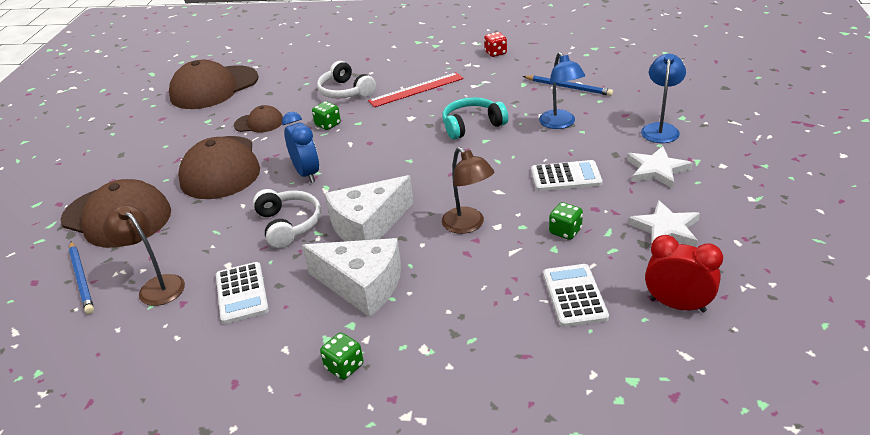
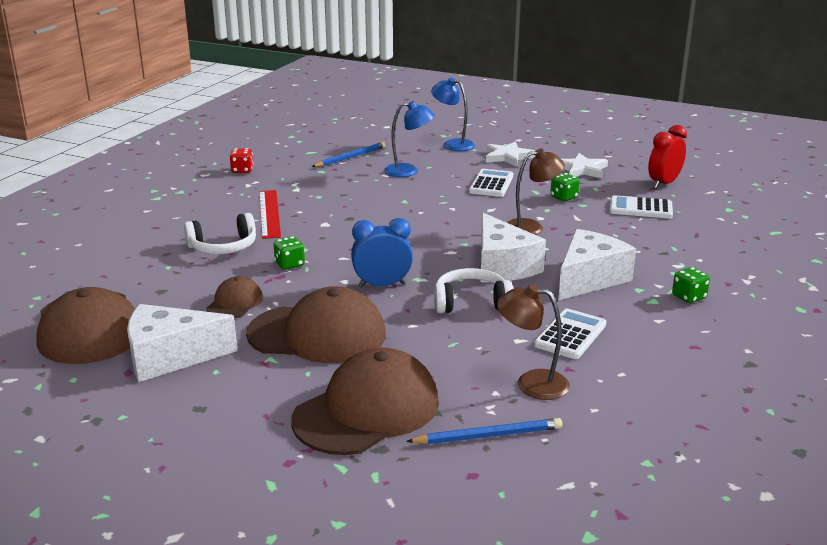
camera: 75 degrees left, 10 degrees down
(156, 286) = (531, 383): brown lamp -> brown lamp turned 45 degrees clockwise
(181, 125) = (170, 357): none -> white cheese
(242, 293) = (570, 335): white calculator -> white calculator turned 60 degrees counterclockwise
(472, 125) = (372, 201): turquoise headphones -> none

